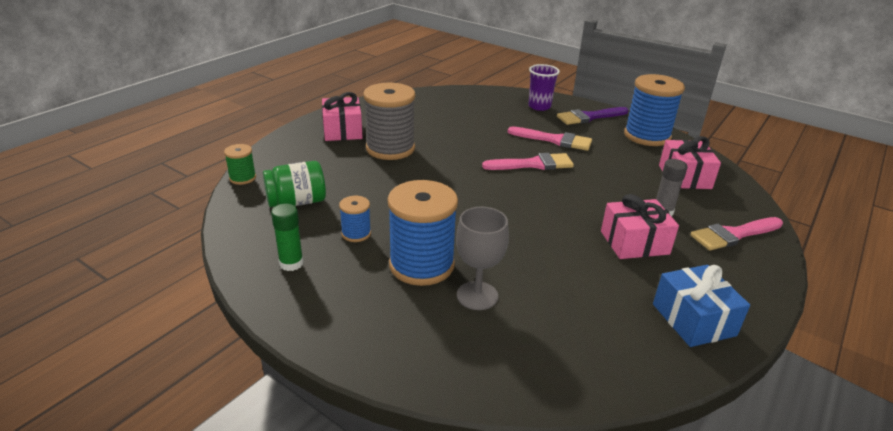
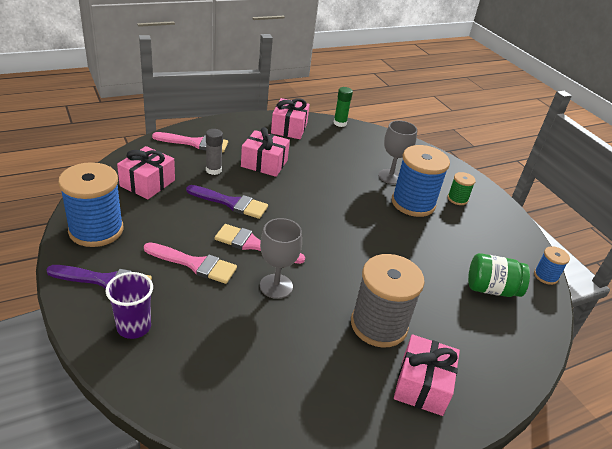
camera: 155 degrees left, 5 degrees up
(242, 178) = (544, 342): green spool -> green spool (457, 199)
(291, 263) = (499, 236): green glue stick -> green glue stick (340, 123)
(356, 233) = (449, 241): blue spool -> blue spool (545, 276)
(484, 146) = (276, 286): none -> grey goblet
(555, 140) = (195, 264): pink brush -> pink brush turned 150 degrees clockwise
(597, 187) = (231, 203): none -> purple brush
(693, 320) = (289, 128): blue gift -> pink gift

